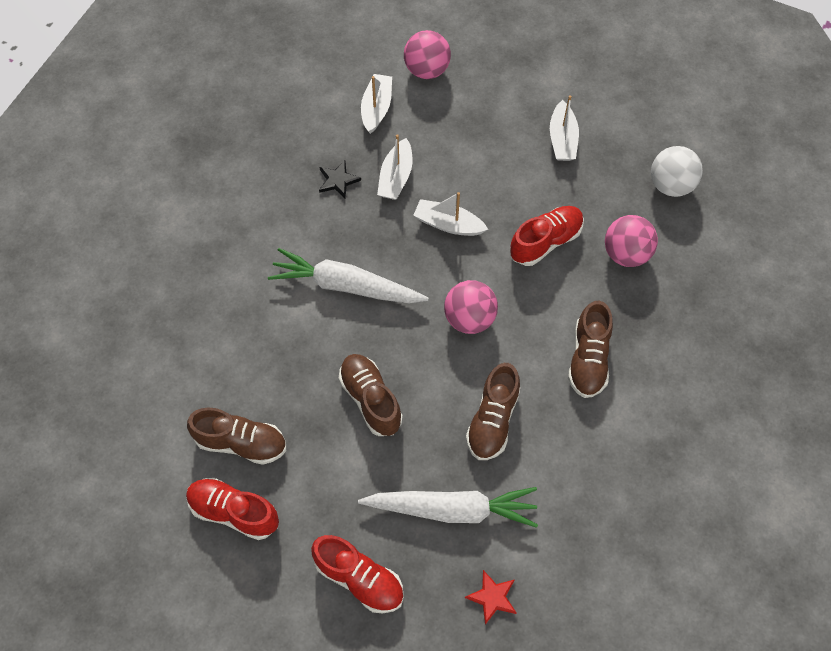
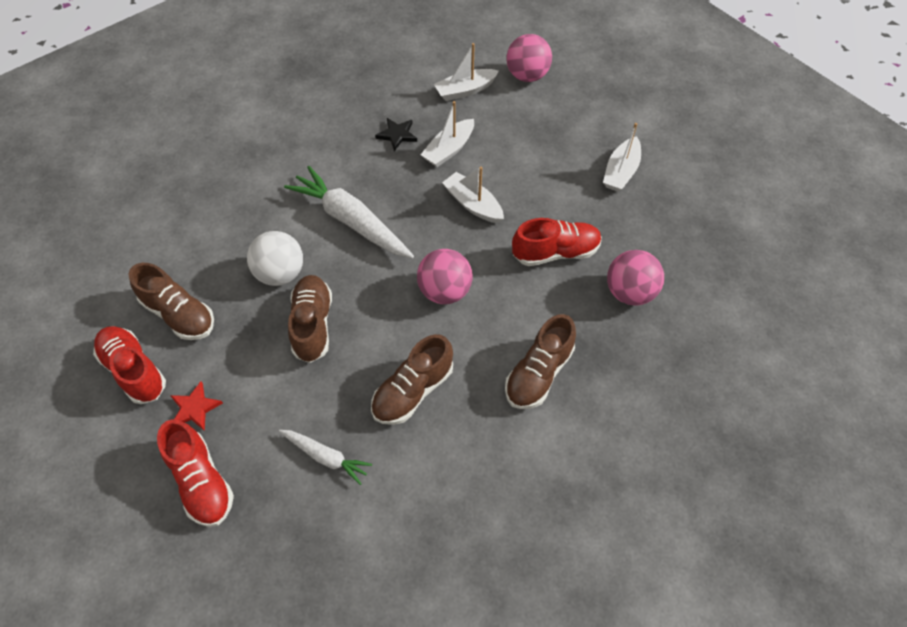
camera: 25 degrees right, 5 degrees down
(376, 108) = (465, 90): white boat -> white boat turned 150 degrees counterclockwise
(452, 509) = (326, 457): white carrot -> white carrot, size x0.54
(492, 597) = (313, 560): red star -> red star (195, 408)
(670, 185) = (708, 248): white ball -> white ball (280, 273)

